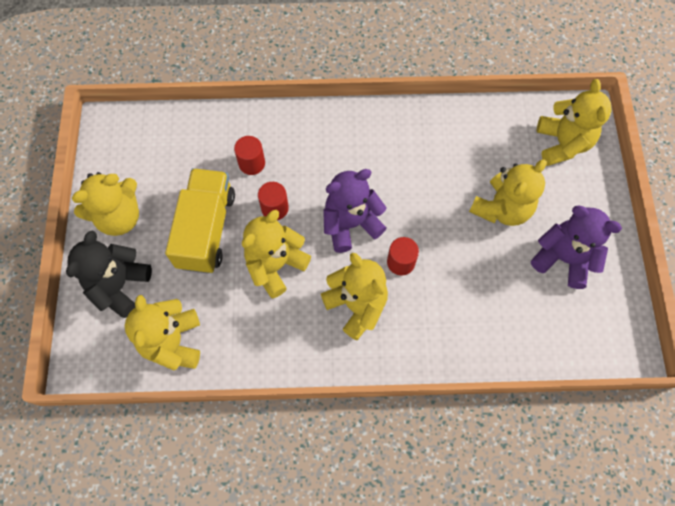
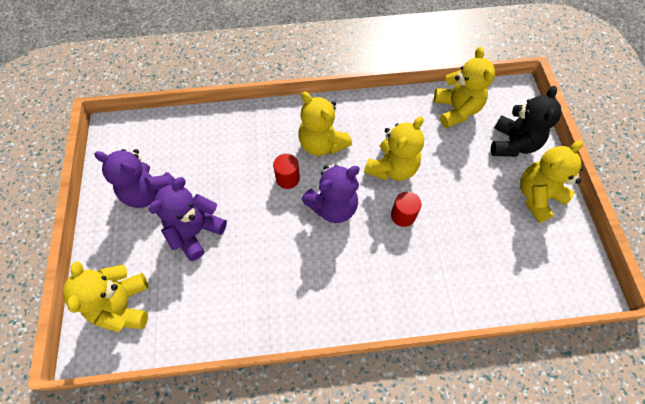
camera: 175 degrees right, 5 degrees down
(206, 230) = (458, 192): yellow truck -> none
(252, 163) = (434, 257): red cylinder -> none
(501, 208) = (196, 232): yellow teddy bear -> purple teddy bear

